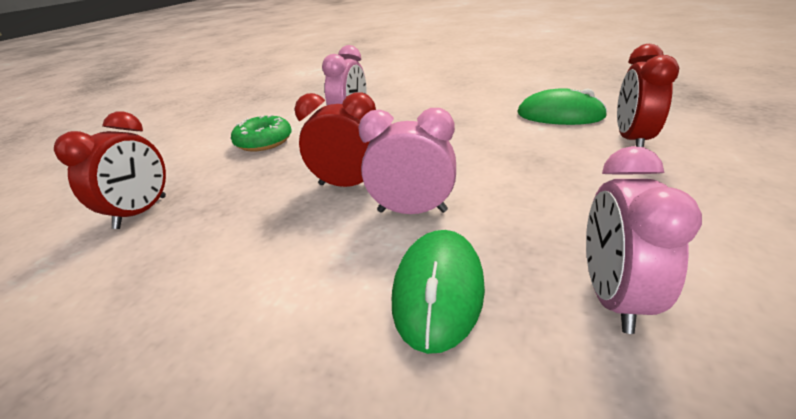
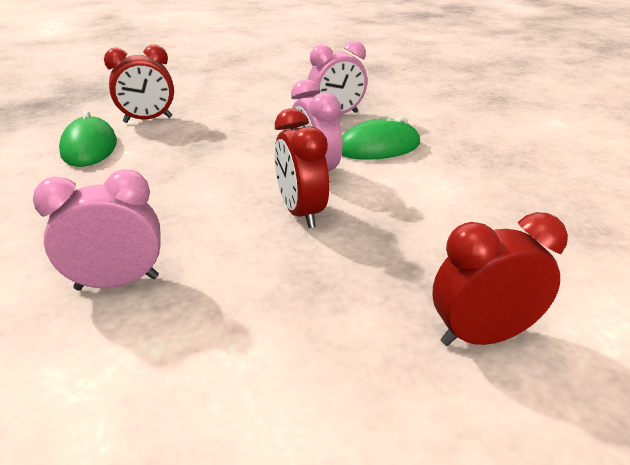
camera: 125 degrees left, 0 degrees up
(264, 142) = (232, 348): green donut -> none

